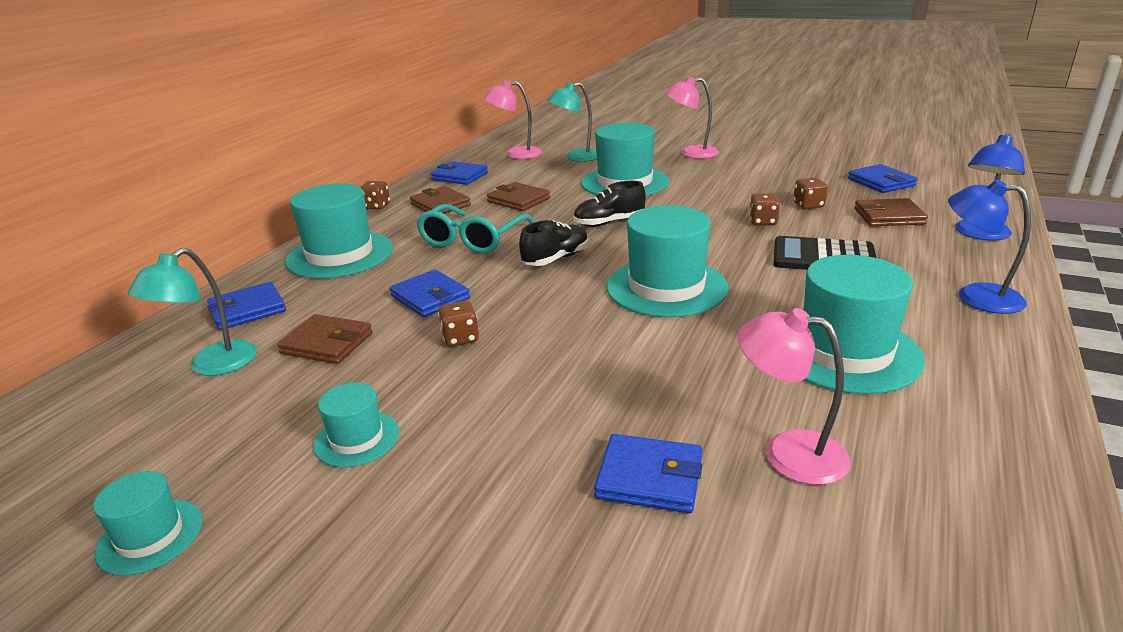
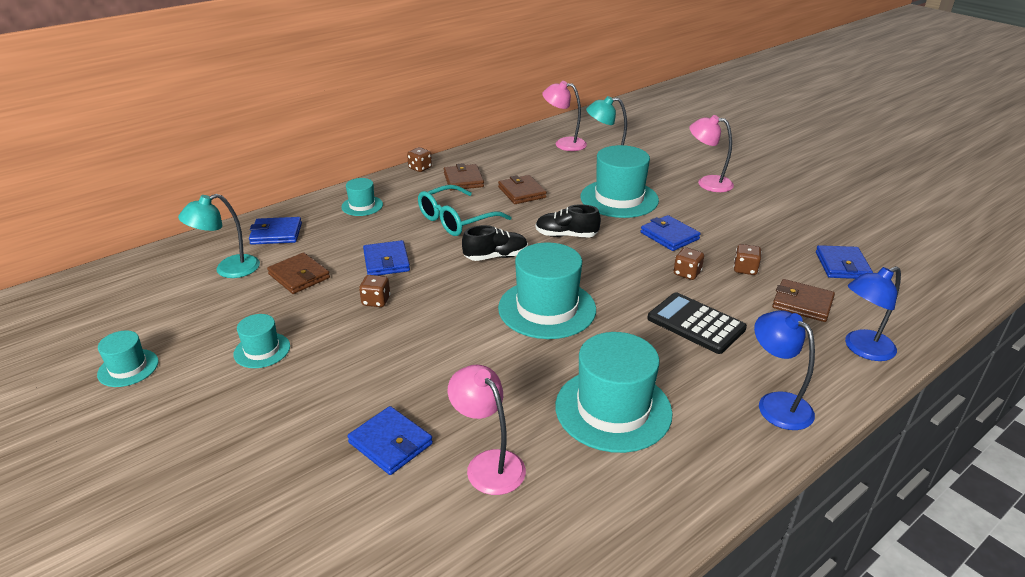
camera: 25 degrees right, 5 degrees up
(340, 255) = (362, 206): turquoise hat -> turquoise hat, size x0.52
(459, 176) = (501, 155): blue wallet -> blue wallet (669, 236)

